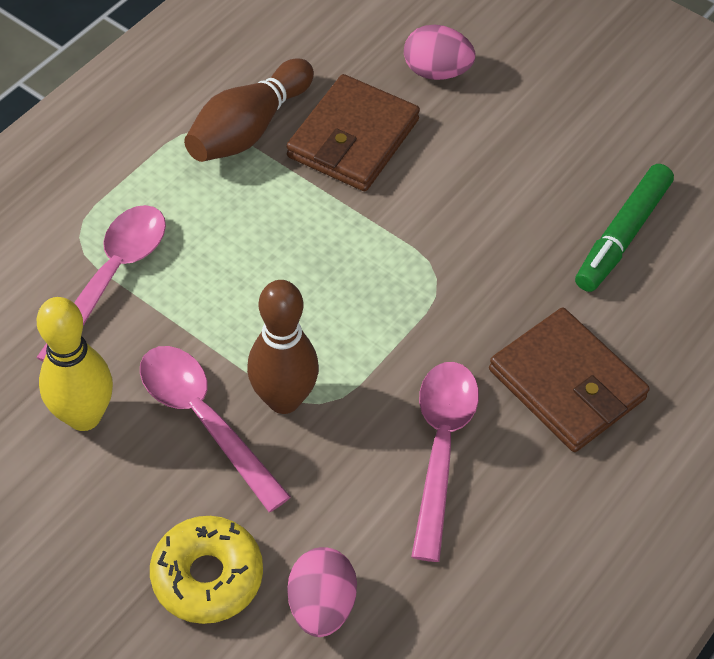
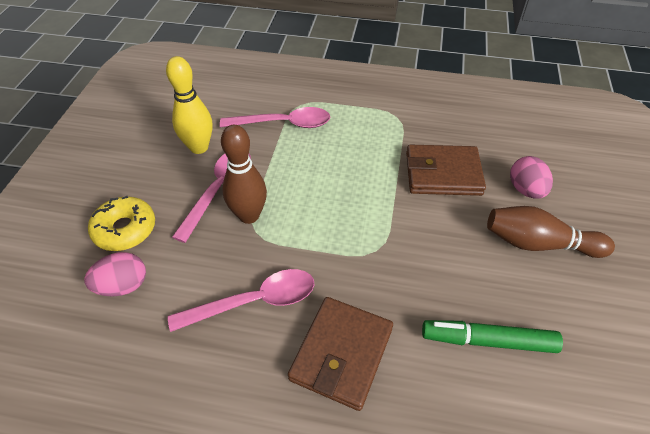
camera: 65 degrees right, 5 degrees down
(249, 128) = (412, 132): brown bowling pin -> brown bowling pin (539, 244)

